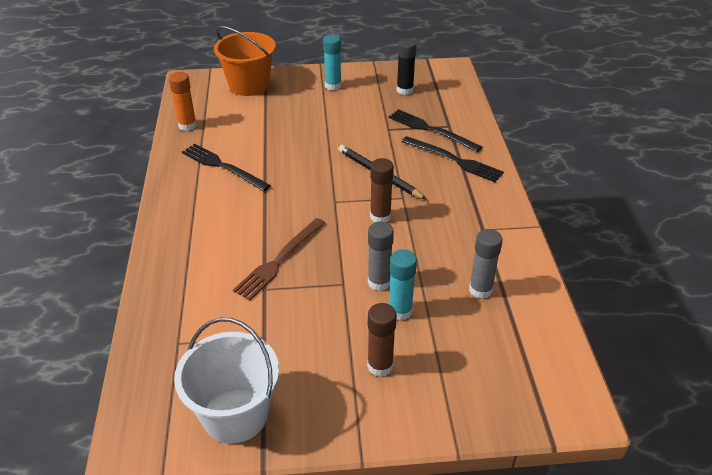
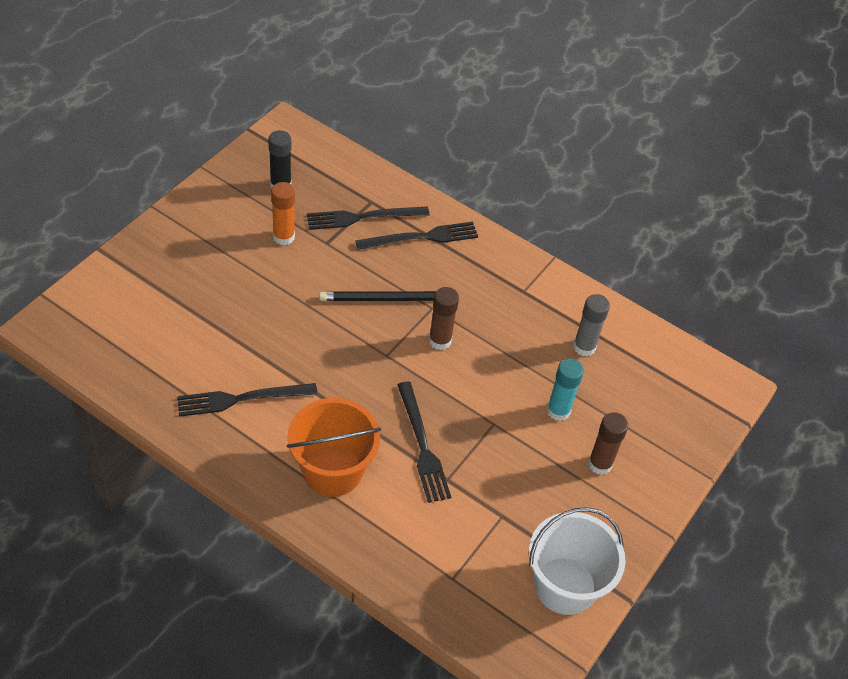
camera: 55 degrees left, 10 degrees up
(187, 126) = (134, 382): orange glue stick -> orange glue stick (283, 237)
(249, 85) = (120, 286): orange bucket -> orange bucket (332, 470)
(279, 260) = (422, 445): brown fork -> black fork
(333, 86) = (206, 227): turquoise glue stick -> none
(379, 282) = (515, 400): grey glue stick -> none

